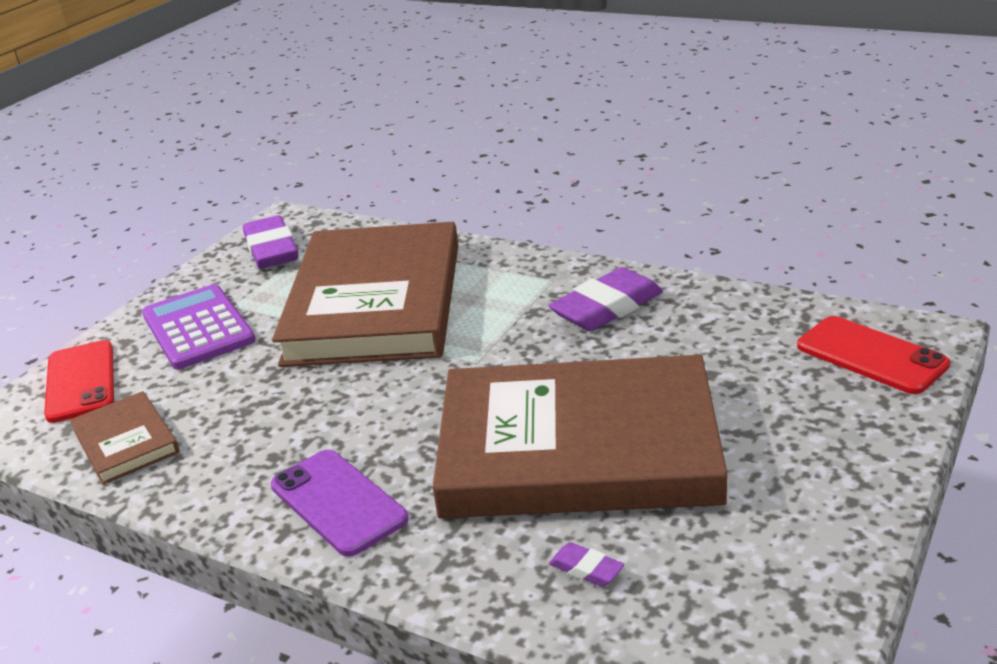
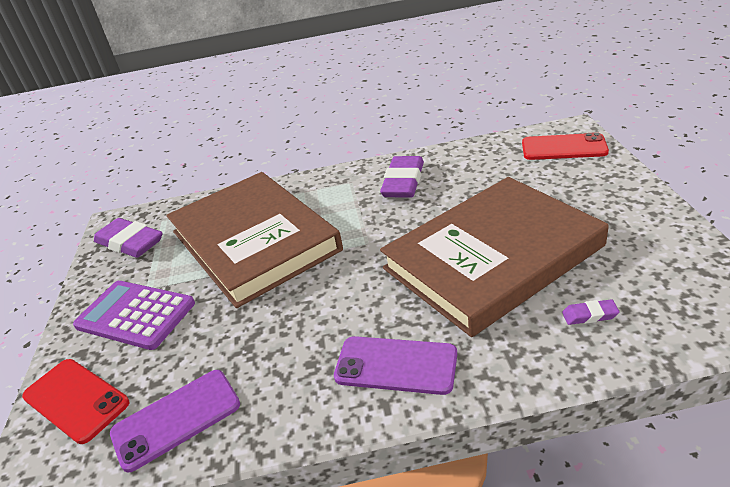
camera: 35 degrees left, 5 degrees up
(125, 442) = (176, 419): brown book -> purple phone

